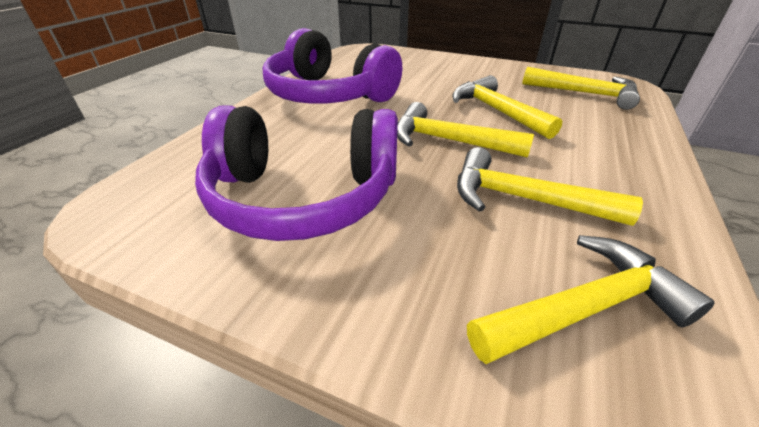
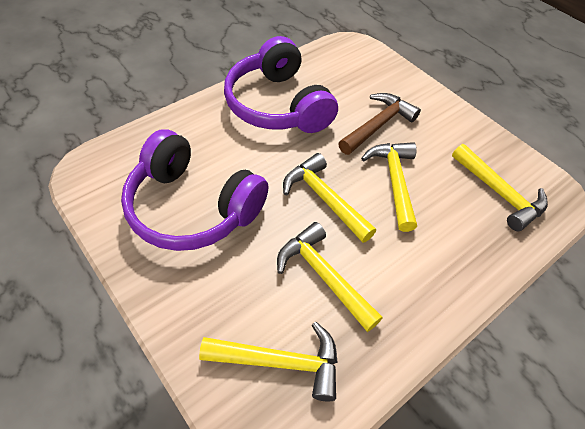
camera: 25 degrees right, 15 degrees up
(438, 83) = (378, 125): none -> brown hammer

